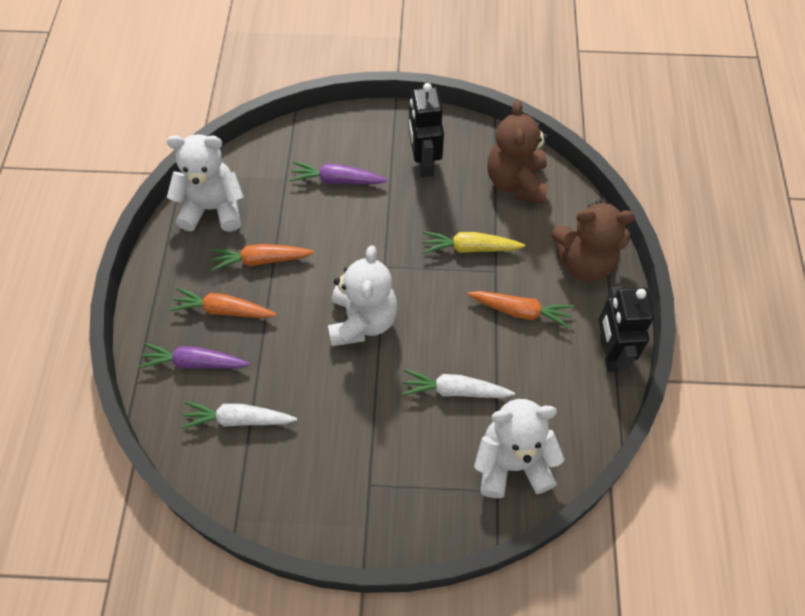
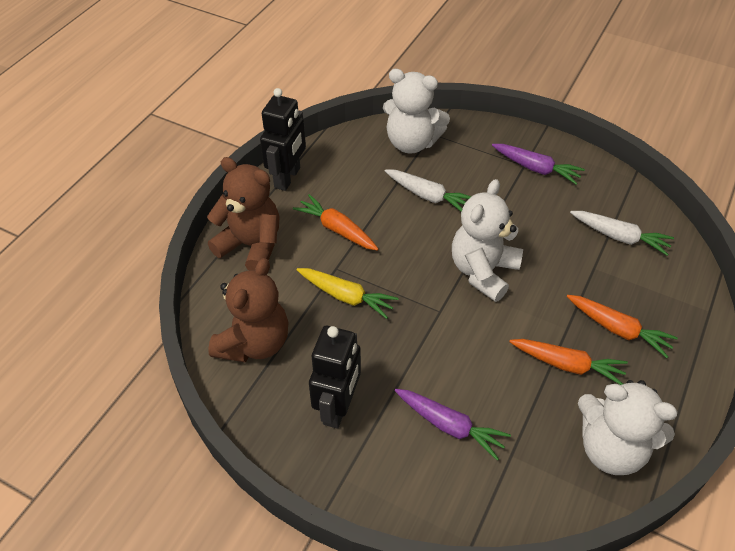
camera: 155 degrees left, 10 degrees down
(194, 362) = (654, 293): purple carrot -> purple carrot (536, 168)

